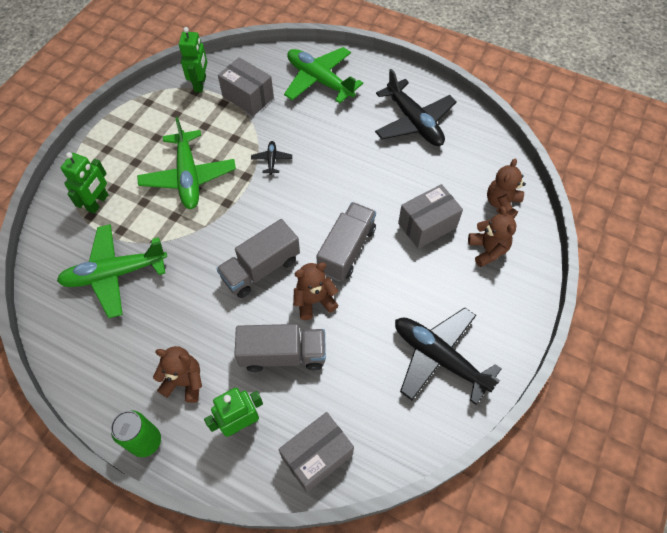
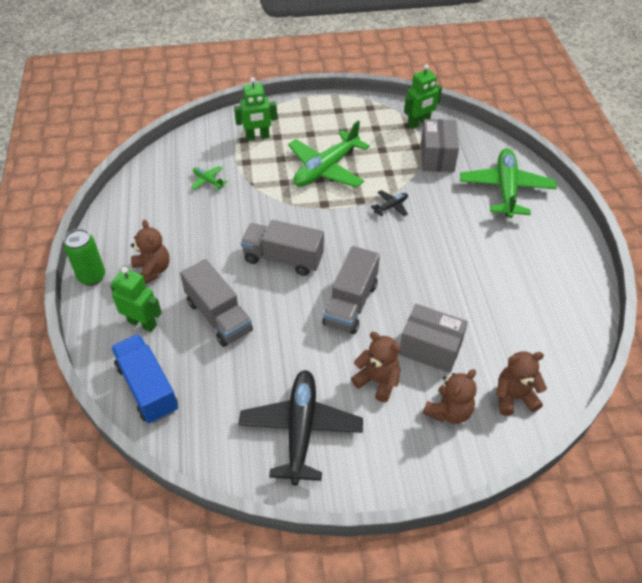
camera: 55 degrees right, 10 degrees down
(115, 274) = (208, 181): green plane -> green plane, size x0.43
(314, 301) = (283, 309): brown teddy bear -> brown teddy bear (377, 381)
(317, 456) = (148, 388): grey box -> blue truck
(346, 250) = (350, 304): grey truck -> grey truck turned 120 degrees clockwise
(414, 122) = (535, 278): black plane -> none

